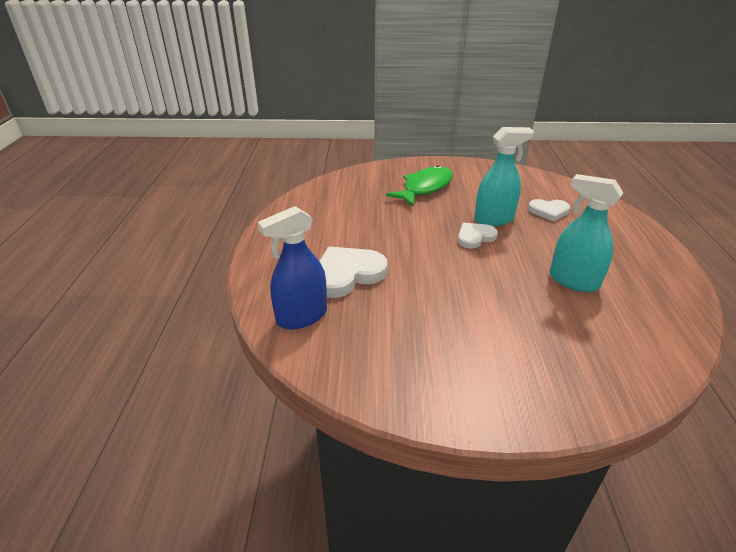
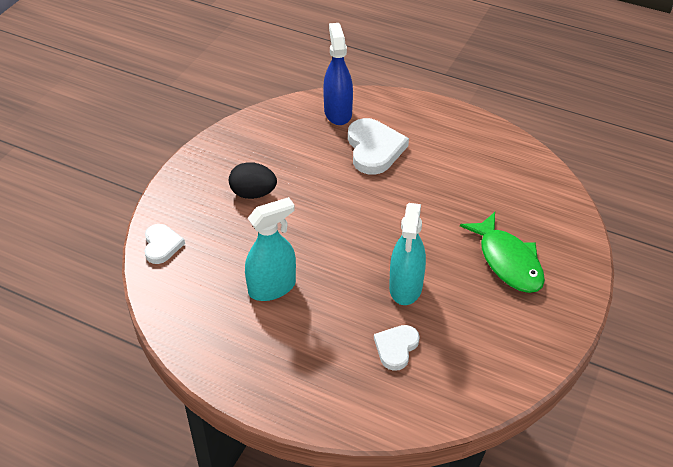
camera: 115 degrees right, 10 degrees up
(475, 237) = (381, 254): white heart -> white heart (162, 245)
(481, 337) = (253, 193): none -> black egg

